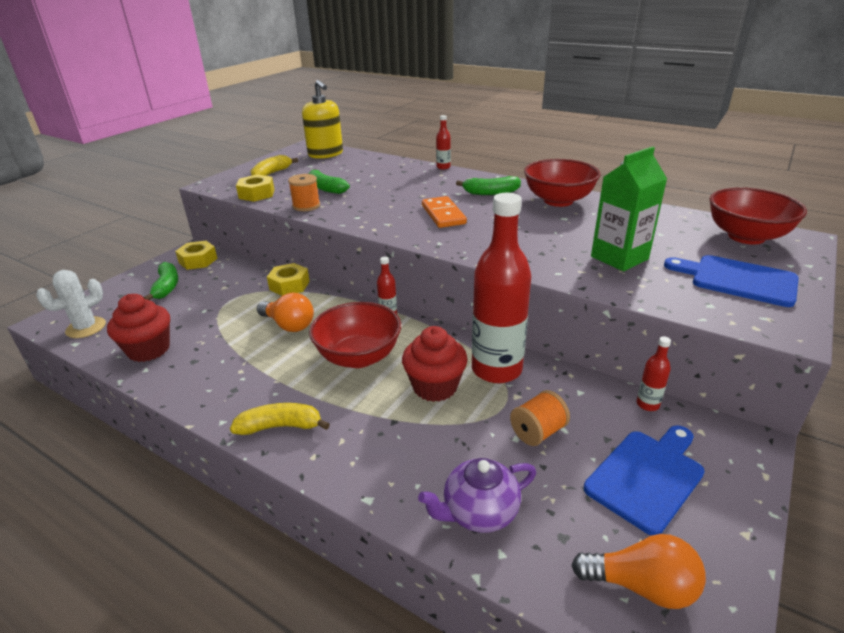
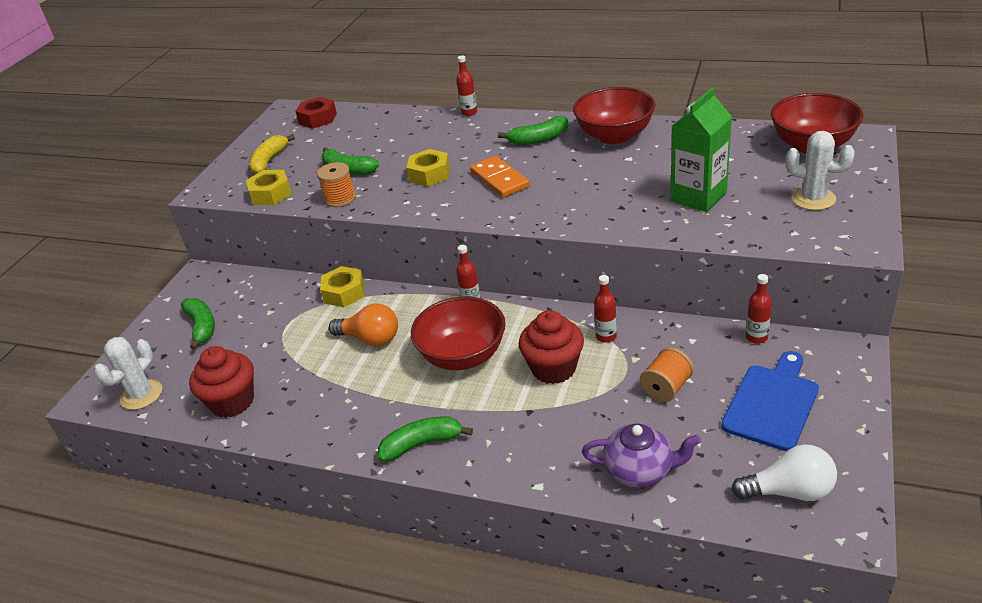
camera: 10 degrees left, 5 degrees up
(198, 260) = (217, 286): yellow nut -> yellow nut (429, 174)
(281, 426) = (422, 444): yellow banana -> green banana
(325, 154) = (318, 118): yellow soap dispenser -> red nut
(479, 512) = (640, 471): purple teapot -> purple teapot turned 135 degrees counterclockwise
(496, 369) = (606, 336): red bottle -> red bottle, size x0.41
(641, 586) = (789, 491): orange light bulb -> white light bulb
(737, 280) = (813, 199): blue cutting board -> white cactus

